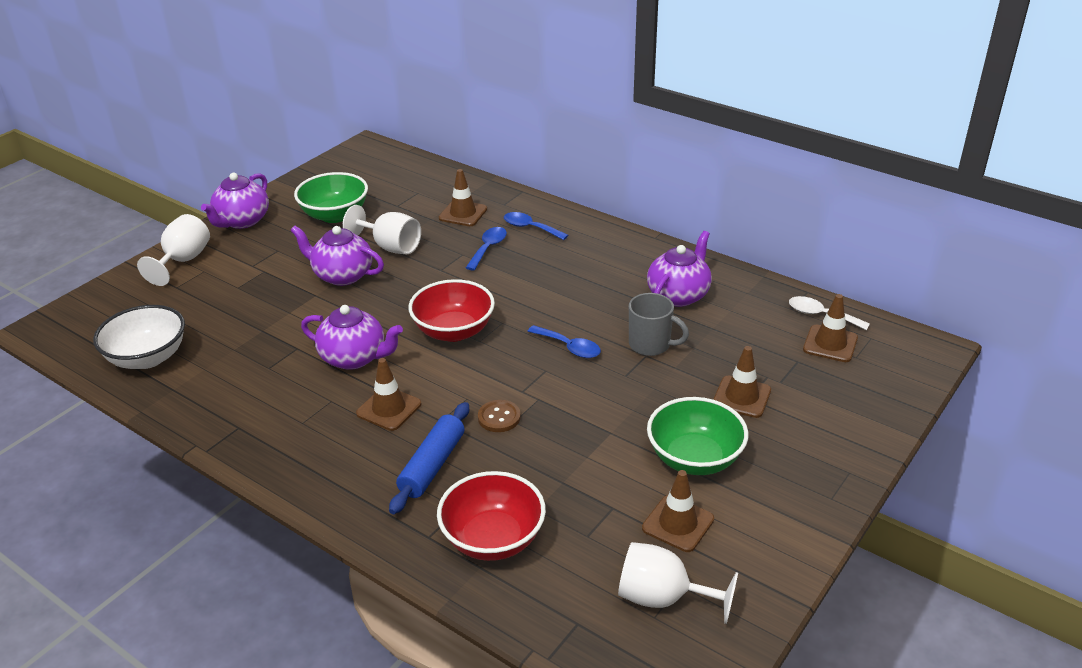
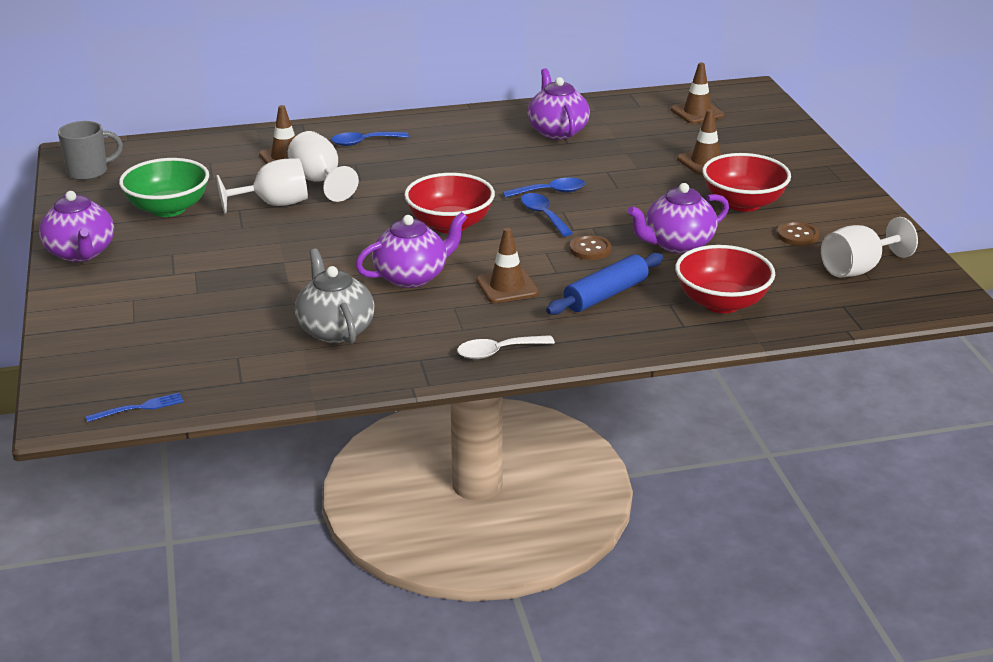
camera: 50 degrees left, 5 degrees down
(73, 349) = (140, 407): none -> blue fork
(148, 358) = (232, 371): white bowl -> none
(183, 261) = (92, 304): white goblet -> white goblet (320, 181)
(243, 368) = (335, 330): none -> grey teapot
(342, 275) = (276, 239): purple teapot -> purple teapot (677, 244)
(432, 465) = (605, 295): blue rolling pin -> blue rolling pin turned 75 degrees clockwise
(488, 248) = (359, 168): blue spoon -> blue spoon (543, 215)
(651, 345) = (598, 164): grey mug -> grey mug (89, 172)
(678, 524) = (797, 235): brown traffic cone -> brown button
(694, 458) = (743, 203): green bowl -> red bowl
(821, 315) = (662, 101): white spoon -> white spoon (498, 352)

